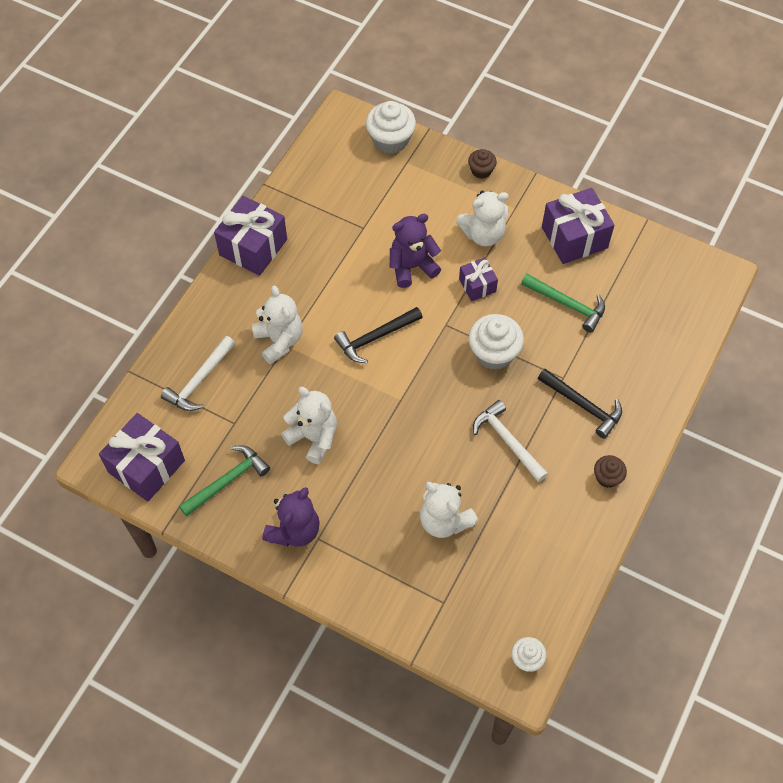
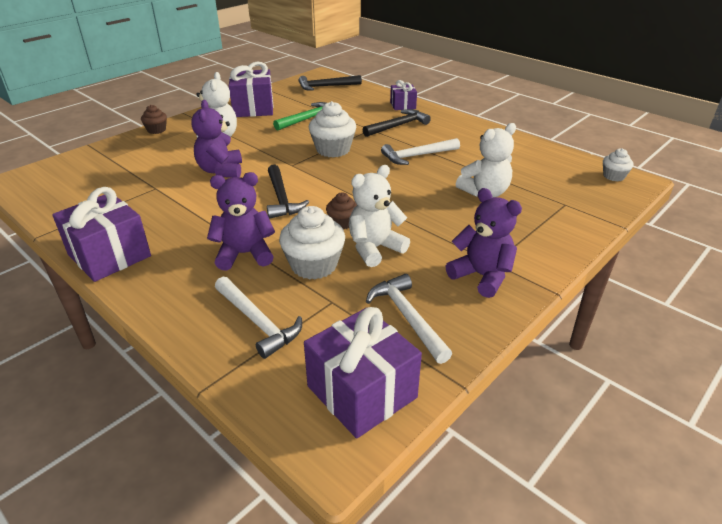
camera: 75 degrees left, 25 degrees down
(227, 481) = (407, 317): green hammer -> white hammer
(279, 341) = (245, 254): white teddy bear -> purple teddy bear
(390, 140) = (75, 161): white cupcake -> white cupcake (314, 265)
(477, 285) = (264, 147): purple gift -> purple gift (403, 105)
(607, 477) = (460, 127): brown cupcake -> brown cupcake (342, 223)
(679, 293) = (326, 86): none -> black hammer

